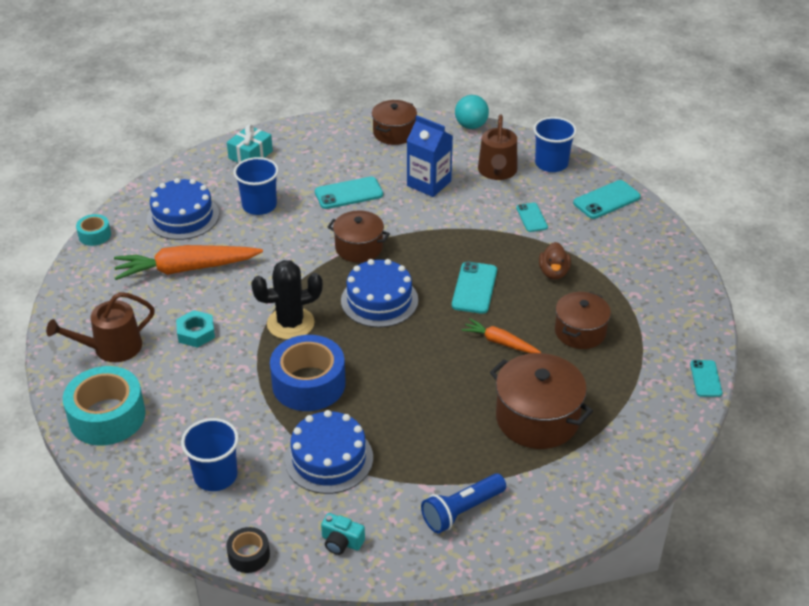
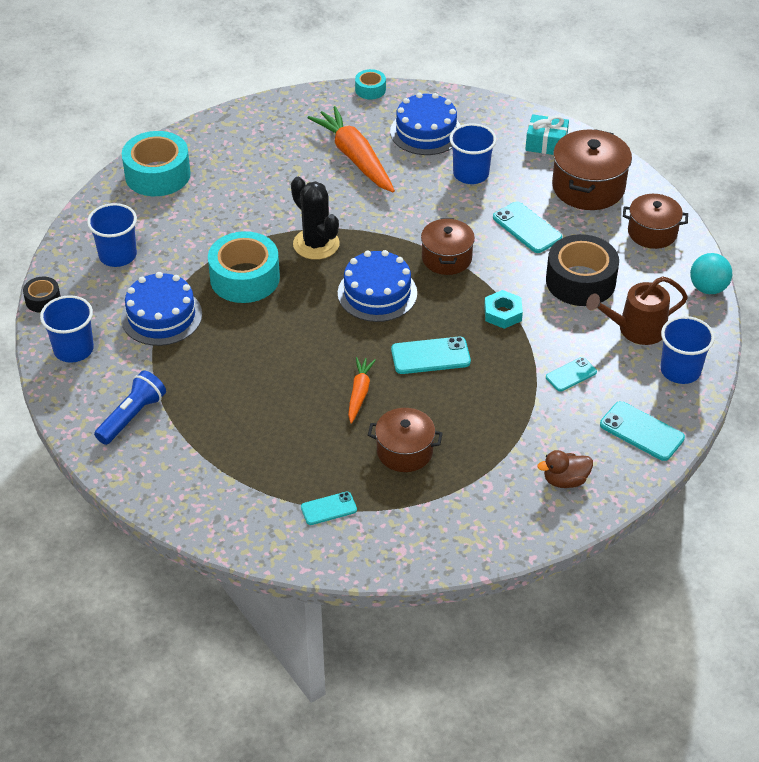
camera: 70 degrees right, 5 degrees up
(111, 348) = (235, 149): brown watering can -> none
(196, 333) = (276, 191): turquoise nut -> turquoise nut (502, 313)
(308, 384) = (245, 278): blue tape -> turquoise tape
(341, 542) = (73, 349): turquoise camera -> blue cup
(429, 183) = (580, 281): blue carton -> black tape
(461, 511) = (132, 416): blue flashlight -> blue flashlight turned 90 degrees clockwise
(537, 418) = (266, 443): brown pot -> brown pot (588, 187)
(553, 272) = (487, 412): brown duck -> brown duck (565, 480)
(705, 378) = (381, 567): turquoise phone -> turquoise phone (328, 508)

